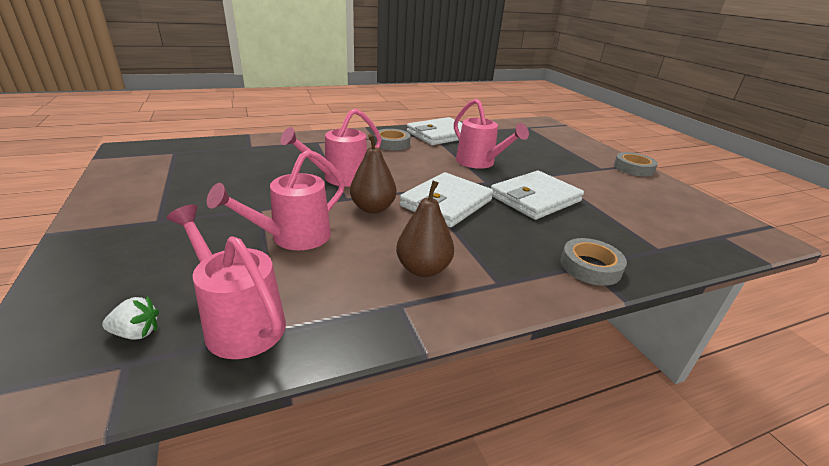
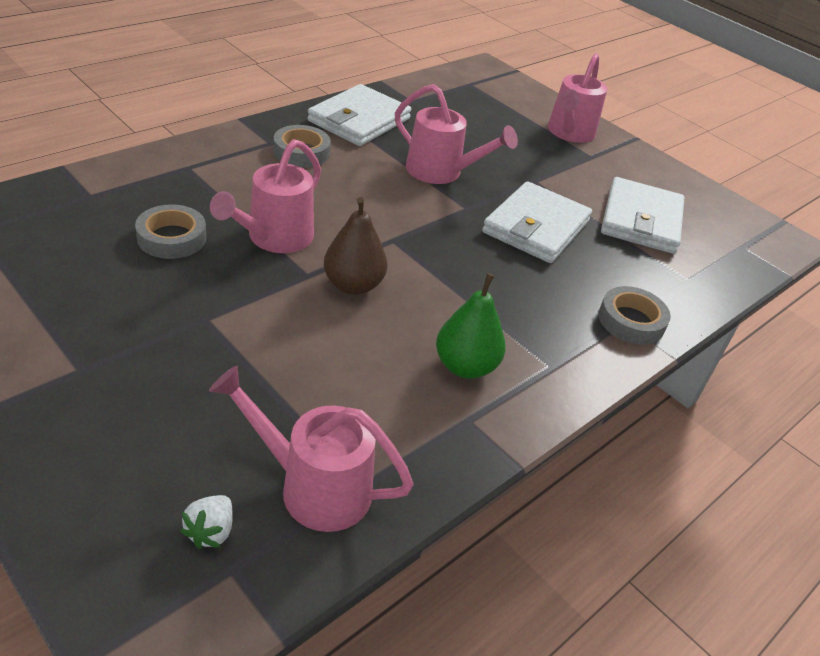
camera: 25 degrees left, 10 degrees up
(137, 333) = (211, 531): white strawberry -> white strawberry turned 135 degrees clockwise
(292, 238) = (285, 356): pink watering can -> pink watering can (568, 133)
(423, 269) = (465, 366): brown pear -> green pear
(446, 203) = (437, 257): white wallet -> white wallet (641, 220)
(633, 168) = (627, 149): grey tape -> grey tape (172, 238)

